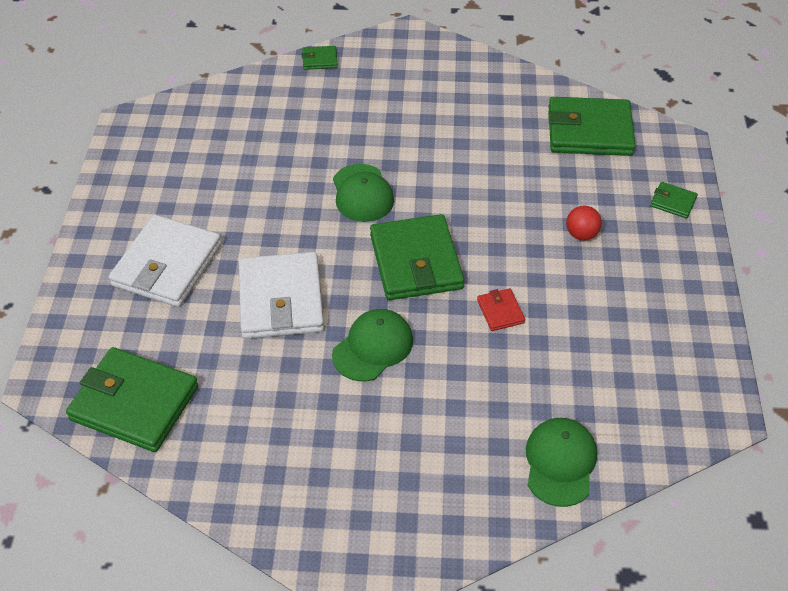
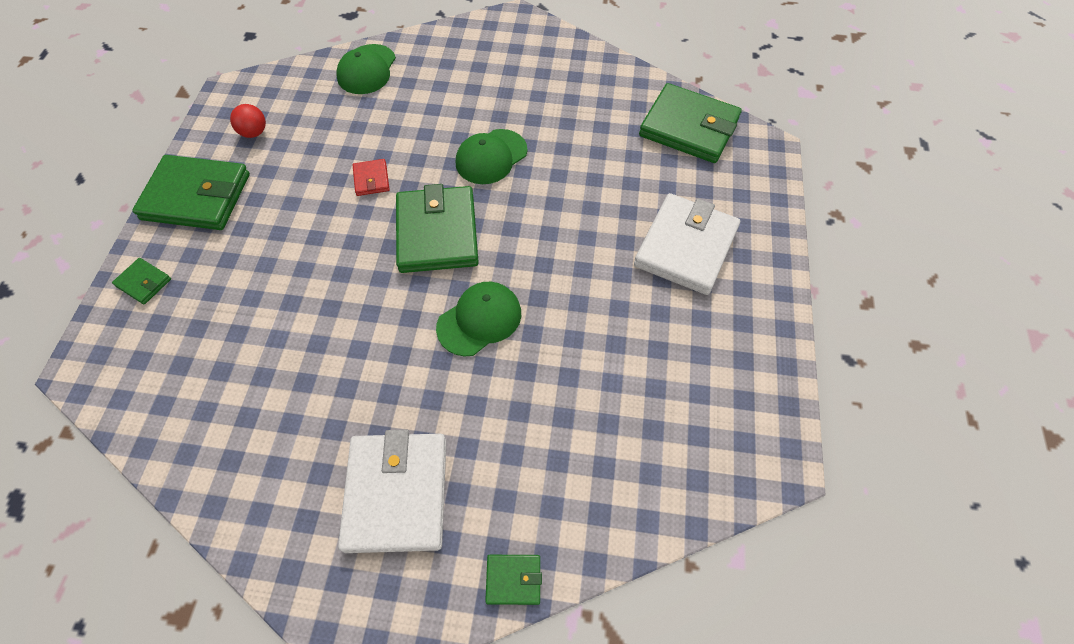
camera: 175 degrees left, 10 degrees up
(281, 300) = (571, 204): white wallet -> white wallet (396, 493)
(362, 193) = (479, 320): green cap -> green cap turned 60 degrees clockwise
(581, 234) = (261, 251): red ball -> red ball (254, 133)
(589, 131) = (179, 395): green wallet -> green wallet (196, 197)

